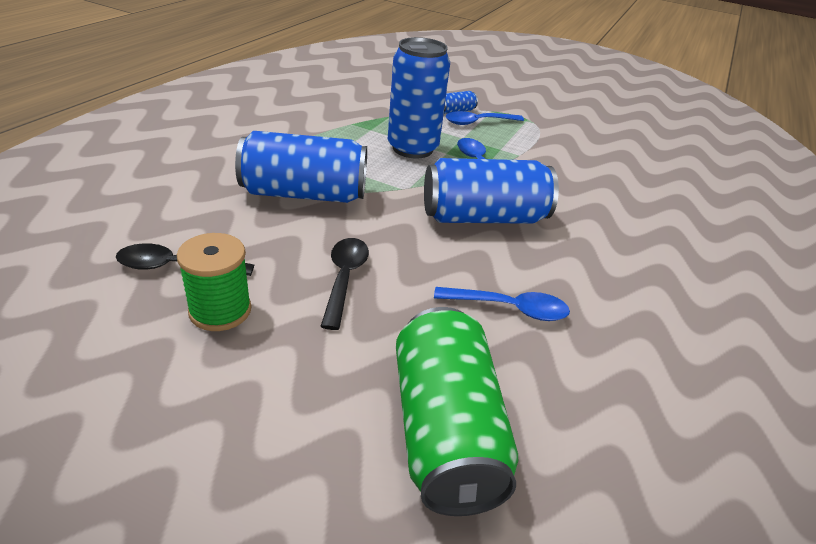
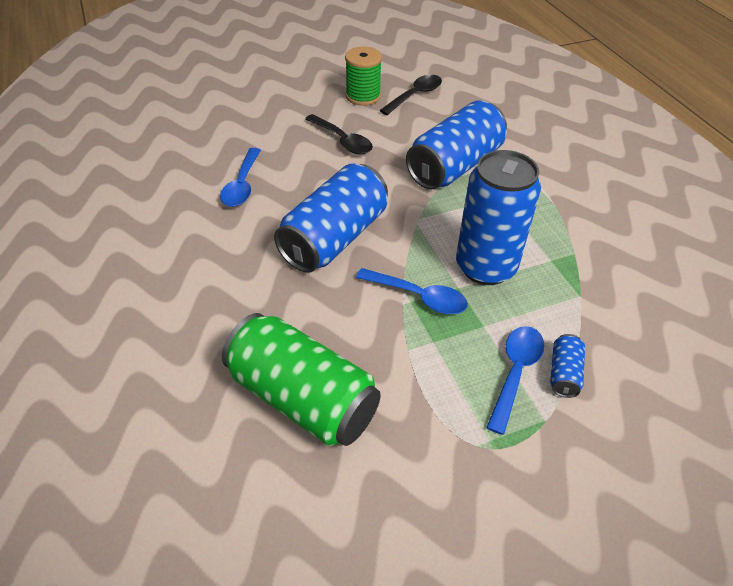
camera: 135 degrees right, 10 degrees up
(445, 431) = (214, 120): green can -> green can (303, 398)
(510, 309) = (242, 185): blue spoon -> blue spoon turned 45 degrees counterclockwise

